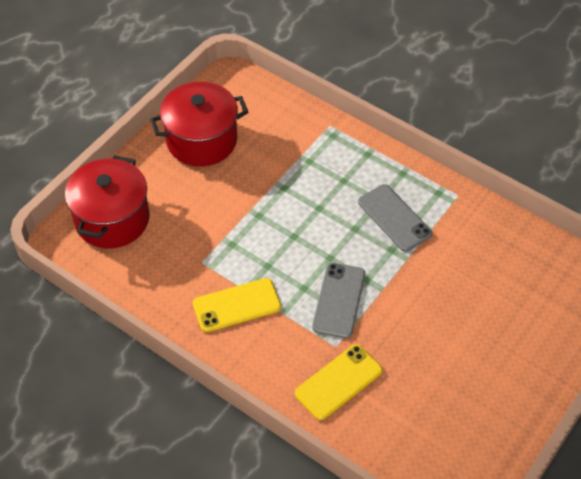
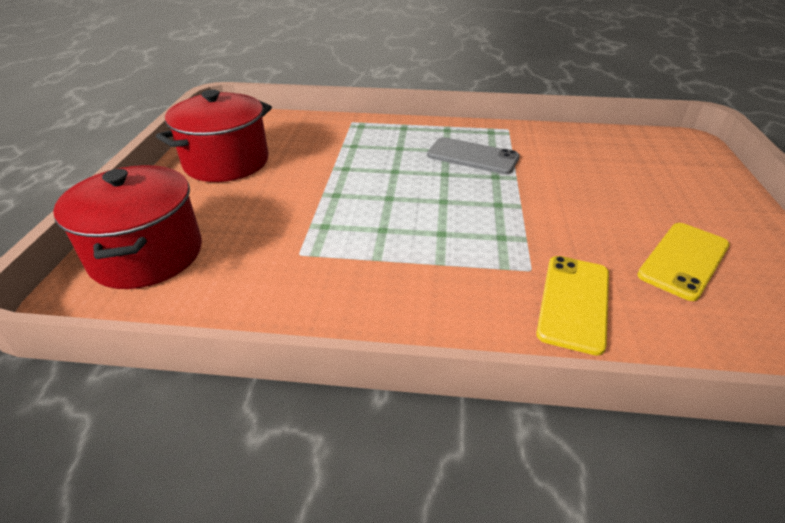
camera: 30 degrees left, 15 degrees down
(237, 305) = (378, 277): yellow phone -> yellow phone (683, 260)
(339, 300) = (489, 230): grey phone -> none

